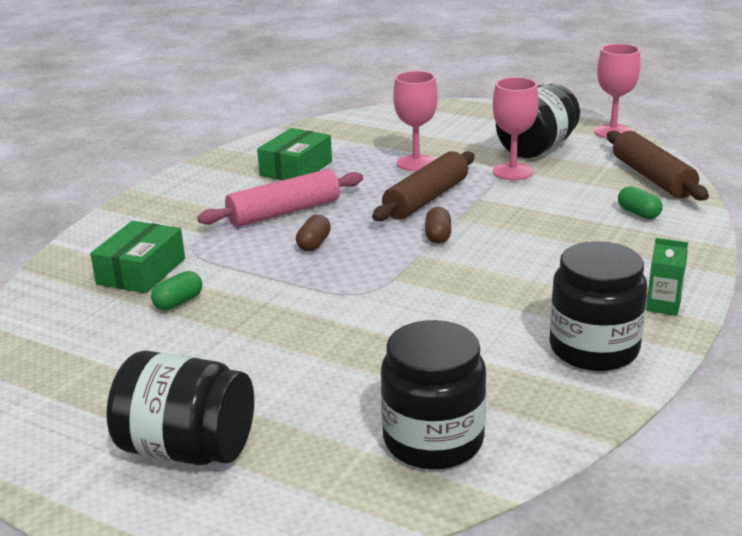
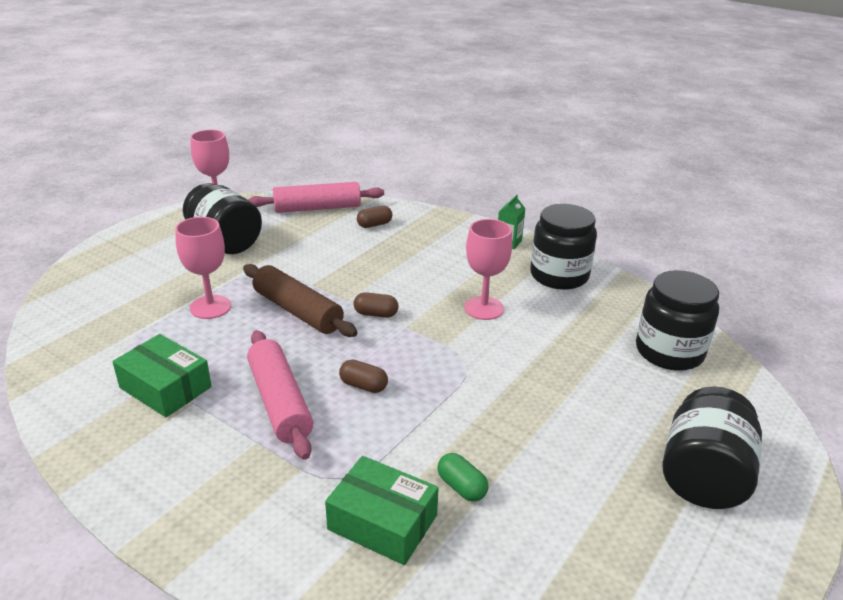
camera: 85 degrees left, 5 degrees up
(512, 172) = (267, 261): pink goblet -> pink goblet (484, 308)
(638, 213) = (374, 225): green capsule -> brown capsule
(652, 178) = (317, 208): brown rolling pin -> pink rolling pin

